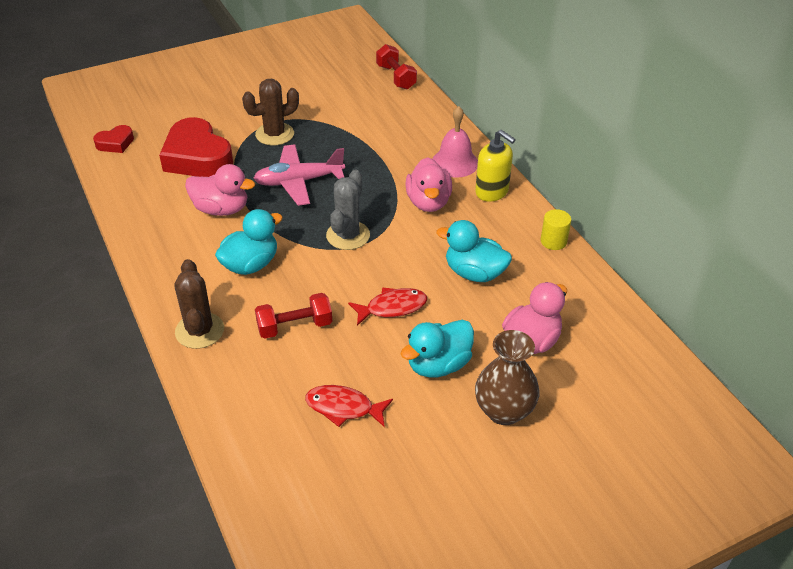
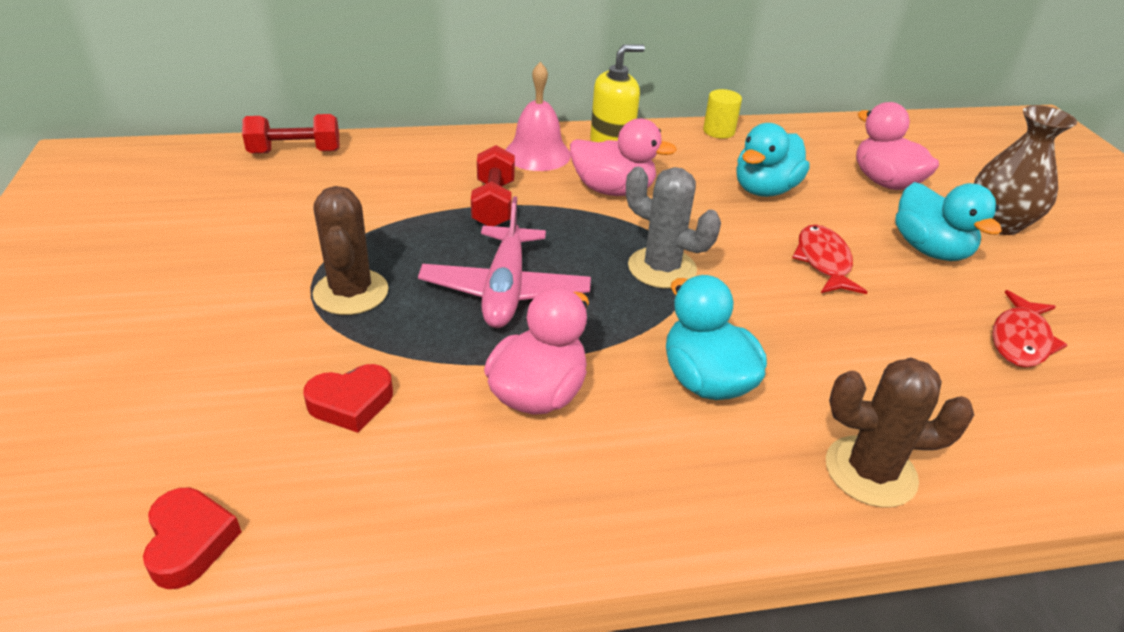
camera: 75 degrees left, 5 degrees down
(197, 157) = (351, 403): red heart -> red heart, size x0.50
(295, 326) = (860, 356): red dumbbell -> red dumbbell (494, 204)

